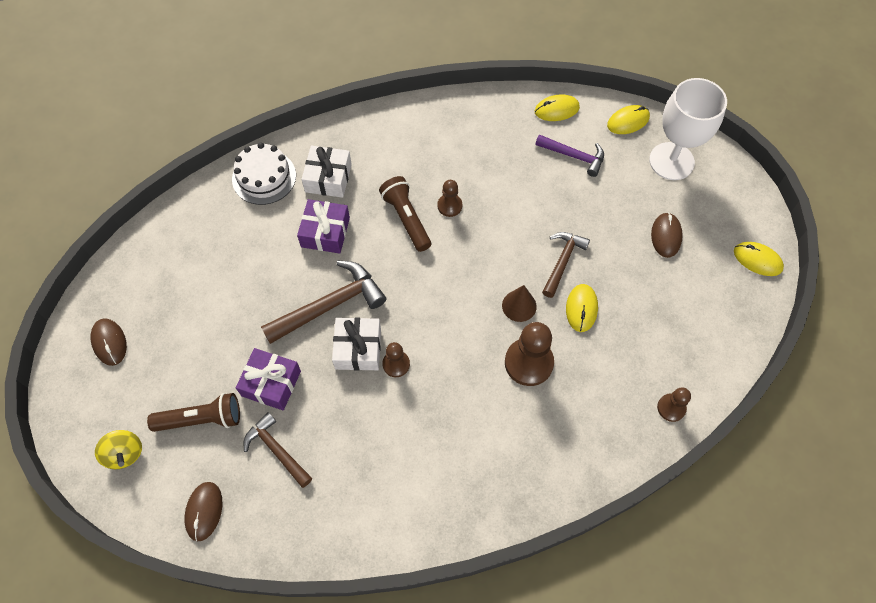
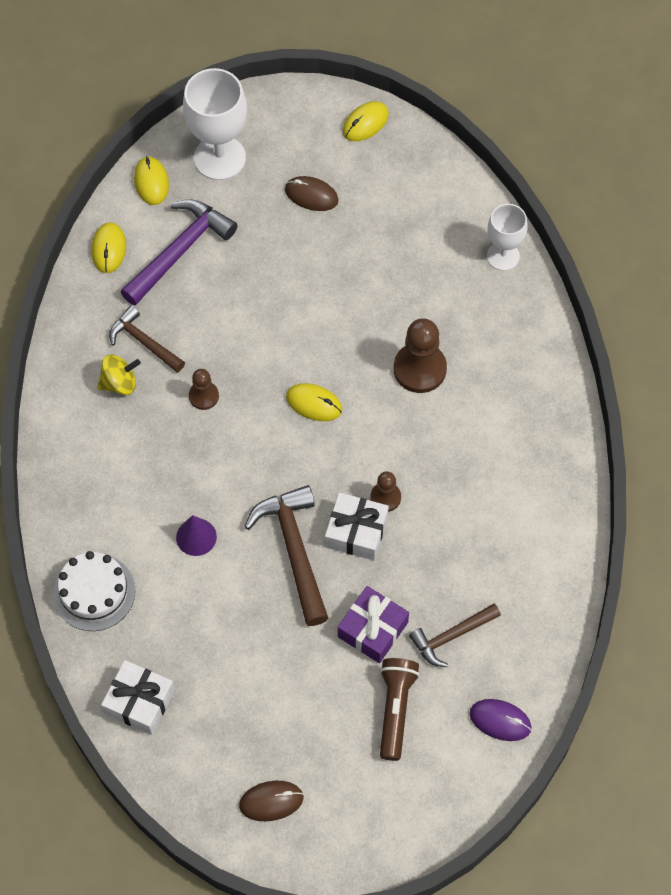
camera: 75 degrees left, 0 degrees up
(125, 453) = (414, 797): yellow spinning top -> yellow spinning top (119, 383)
(204, 511) = (500, 720): brown mouse -> purple mouse
(325, 232) = (196, 537): purple gift -> purple cone
(328, 178) = (120, 519): white gift -> white gift (139, 702)
(406, 219) = (206, 445): brown flashlight -> none
(519, 306) = (351, 360): brown cone -> none
(562, 261) = (311, 302): brown hammer -> brown hammer (144, 342)
(574, 156) = (180, 251): purple hammer -> purple hammer, size x1.59
(581, 308) = (372, 301): yellow mouse -> yellow mouse (314, 403)
(671, 408) = (503, 256): brown pawn -> white goblet

